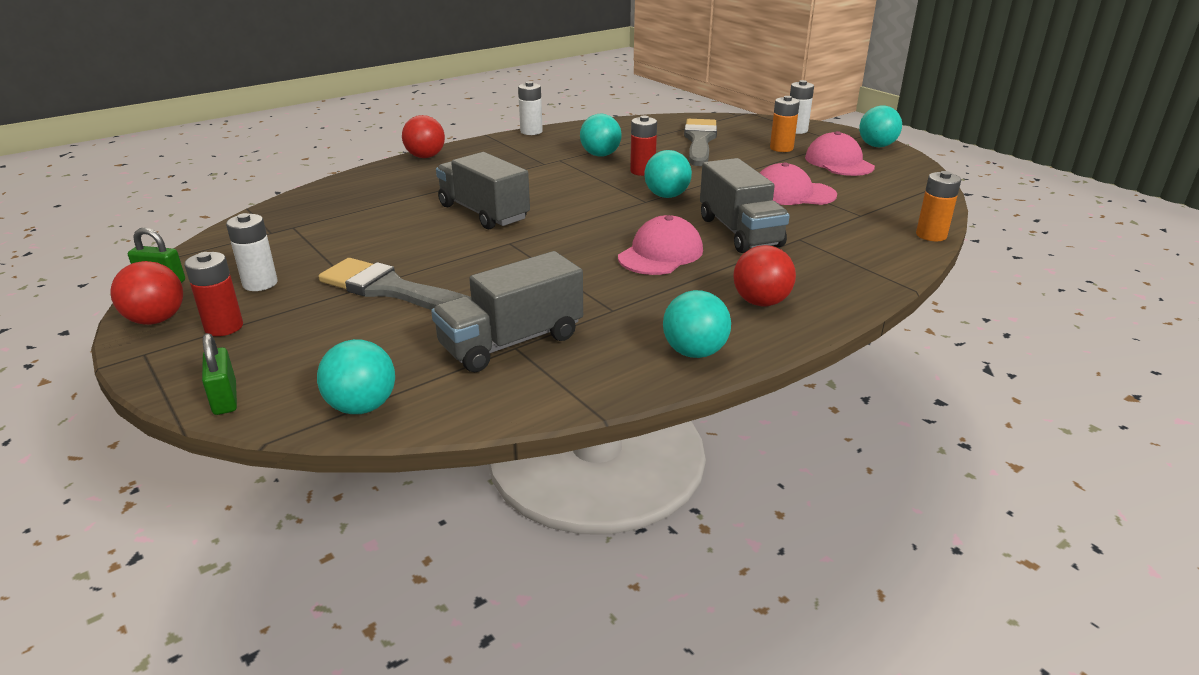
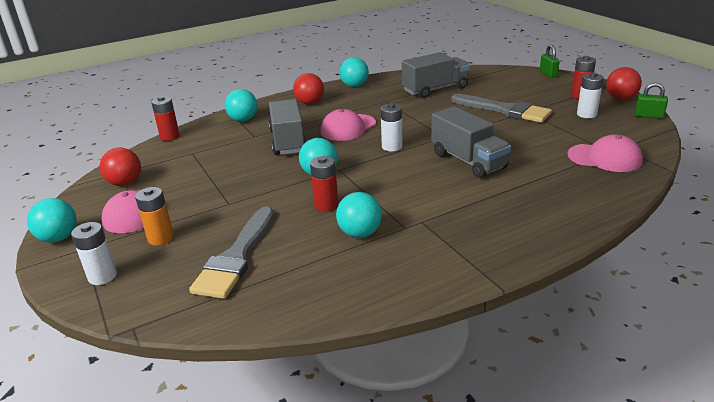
camera: 170 degrees left, 0 degrees up
(362, 407) = (490, 72): turquoise ball -> turquoise ball (243, 120)
(425, 157) = (556, 238): red ball -> red ball (125, 183)
(531, 132) = (439, 291): white battery -> white battery (392, 147)
(792, 193) = (218, 174): pink cap -> pink cap (604, 158)
(931, 235) = (170, 137): orange battery -> red battery

